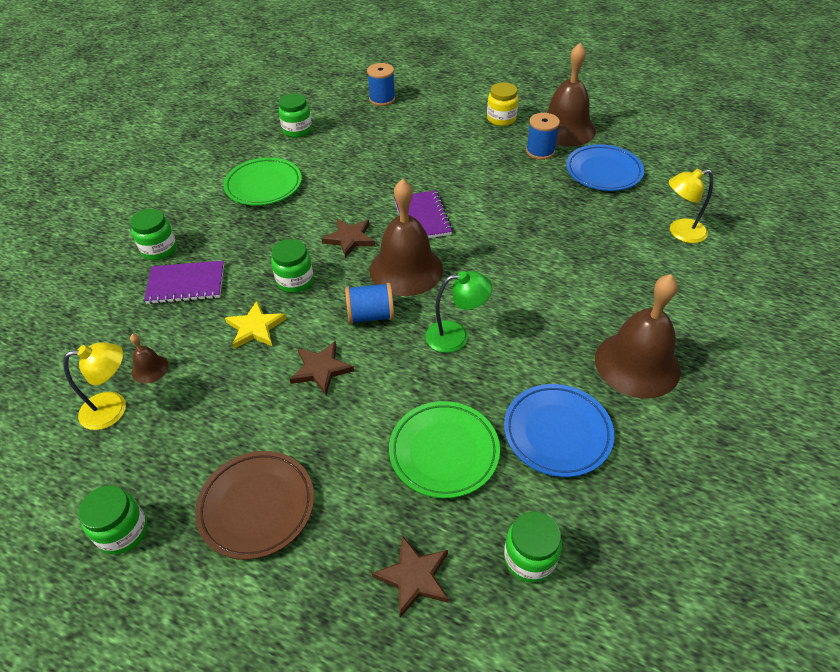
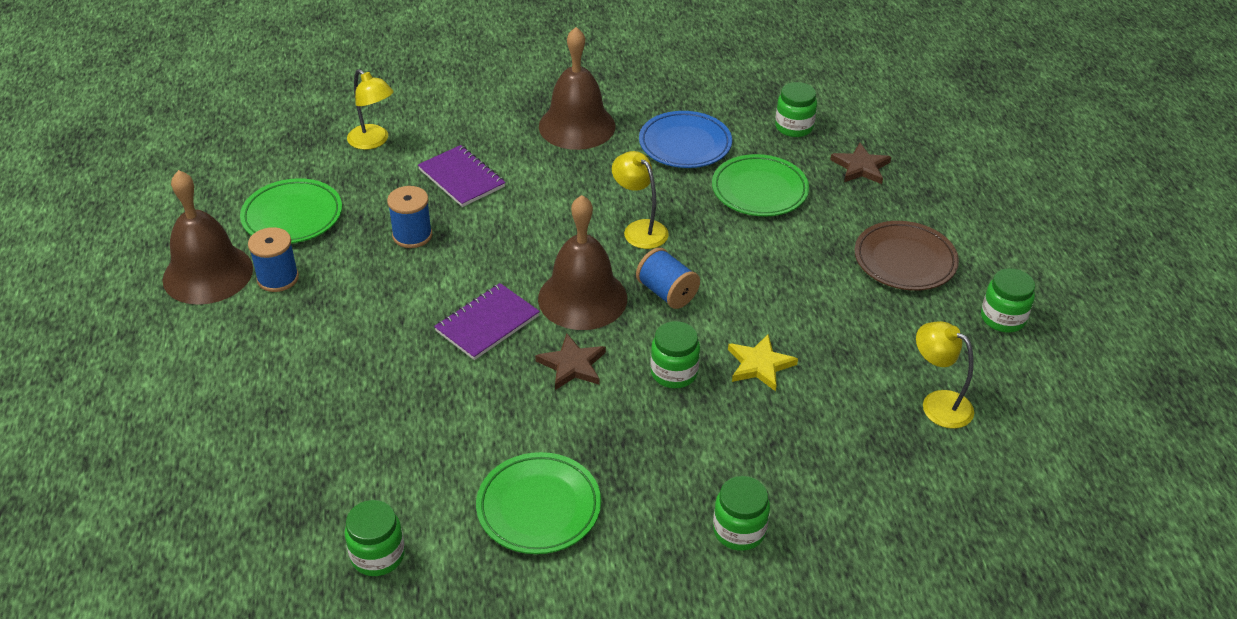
camera: 125 degrees left, 5 degrees down
(150, 369) = (878, 410): brown bell -> none
(186, 284) = (762, 462): purple notebook -> purple notebook (461, 178)
(321, 369) = (758, 293): brown star -> none
(382, 99) = (222, 498): blue spool -> blue spool (412, 235)
(456, 336) = (639, 229): green lamp -> yellow lamp
(501, 119) = (213, 340): yellow jar -> none
(603, 172) = (292, 216): blue plate -> green plate

